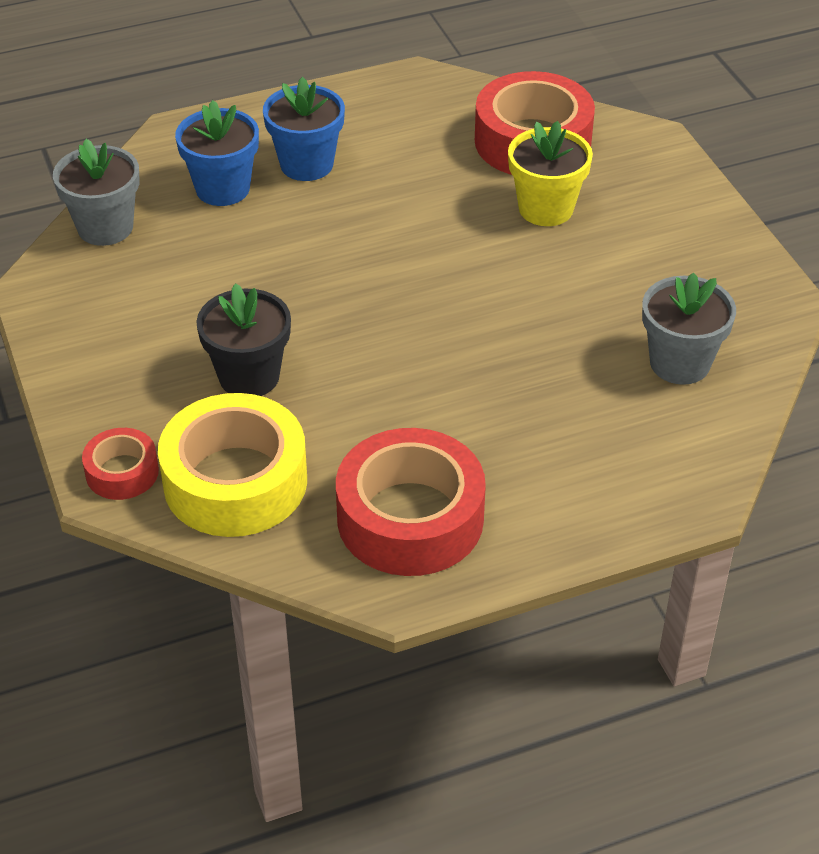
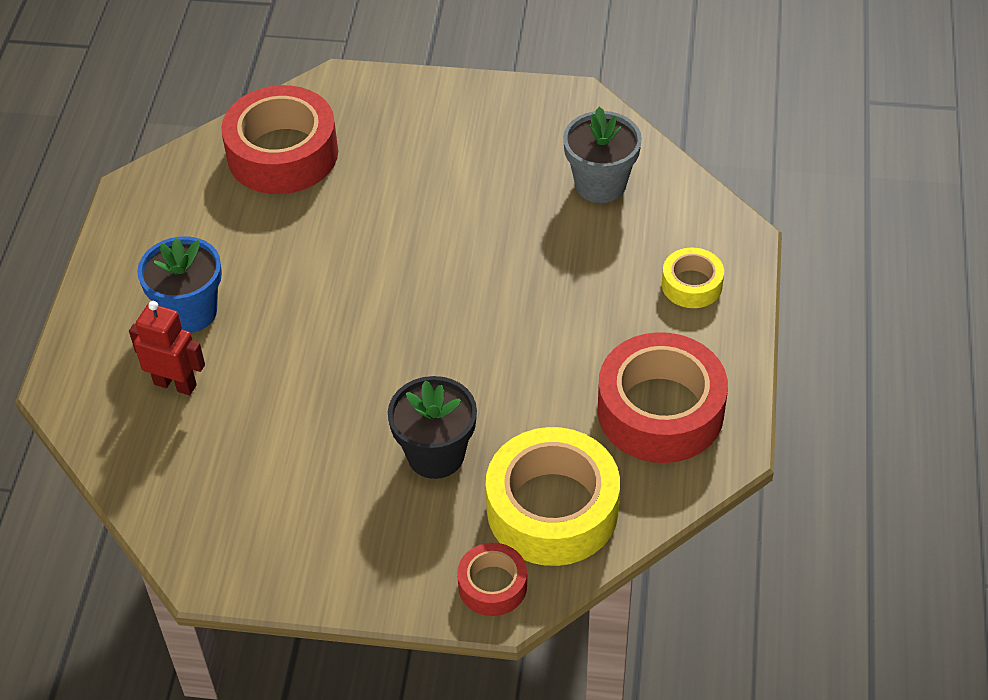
camera: 60 degrees left, 5 degrees up
(105, 227) = (160, 491): grey flower pot -> none
(222, 189) = (175, 384): blue flower pot -> red robot
(546, 208) = (372, 182): yellow flower pot -> none
(598, 483) = (692, 285): none -> yellow tape

